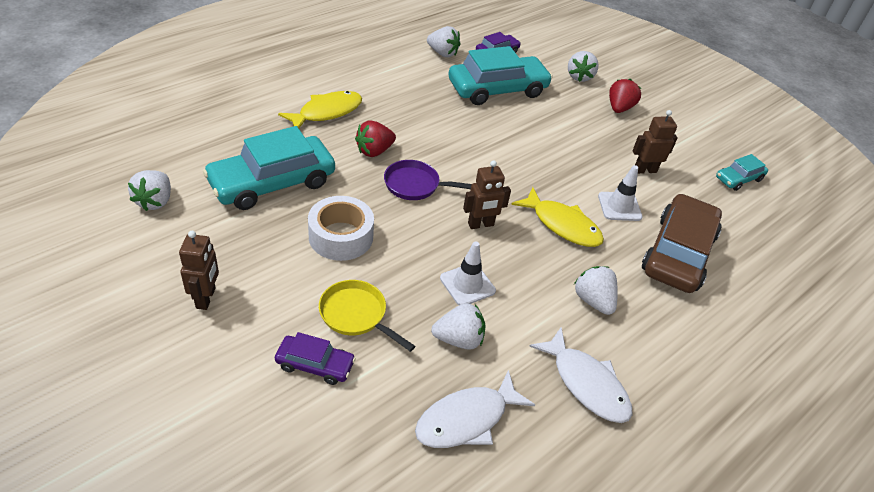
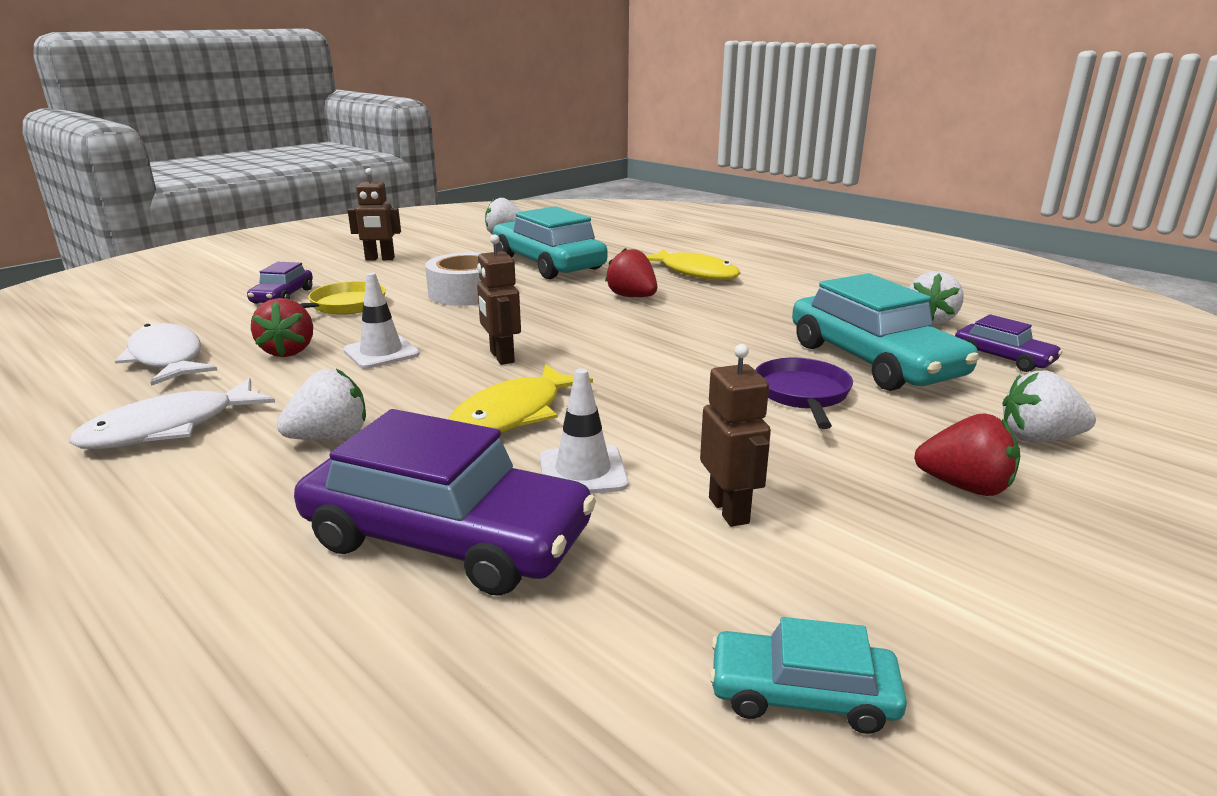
camera: 90 degrees right, 20 degrees down
(415, 185) = (573, 319): purple pan -> purple pan (802, 394)
(458, 339) = (289, 351): white strawberry -> red strawberry
(678, 253) = (447, 537): brown car -> purple car
(738, 179) = (802, 694): turquoise car -> turquoise car turned 45 degrees counterclockwise

